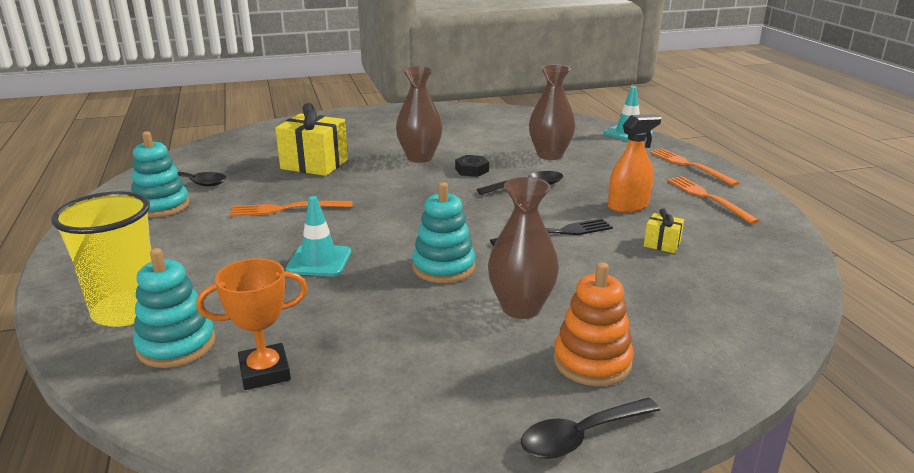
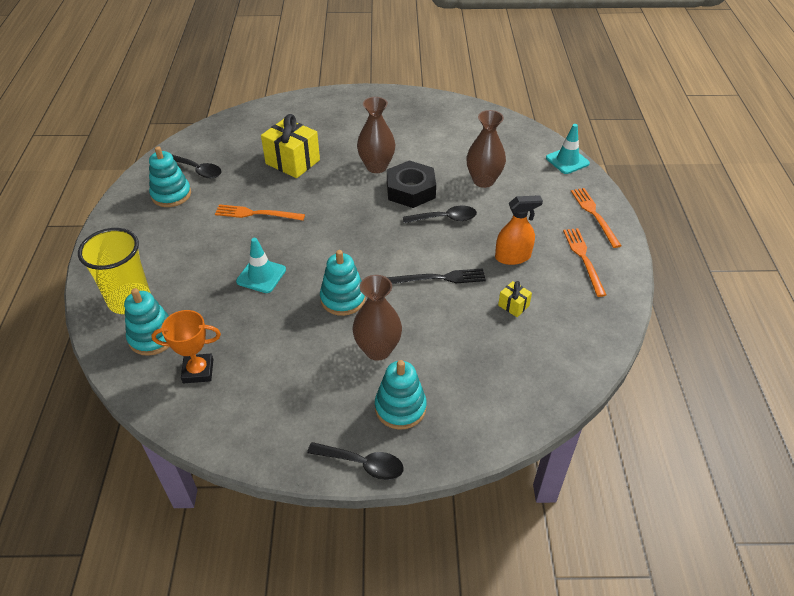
camera: 15 degrees right, 20 degrees up
(471, 170) = (410, 190): black nut -> black nut, size x1.95
(581, 436) = (362, 464): black spoon -> black spoon turned 150 degrees counterclockwise
(592, 362) = (400, 408): orange stacking toy -> turquoise stacking toy

